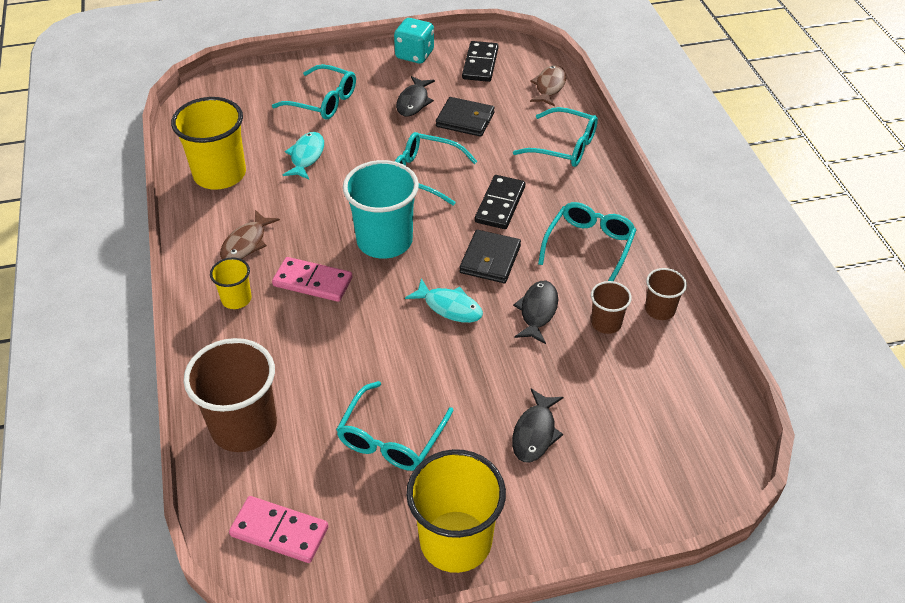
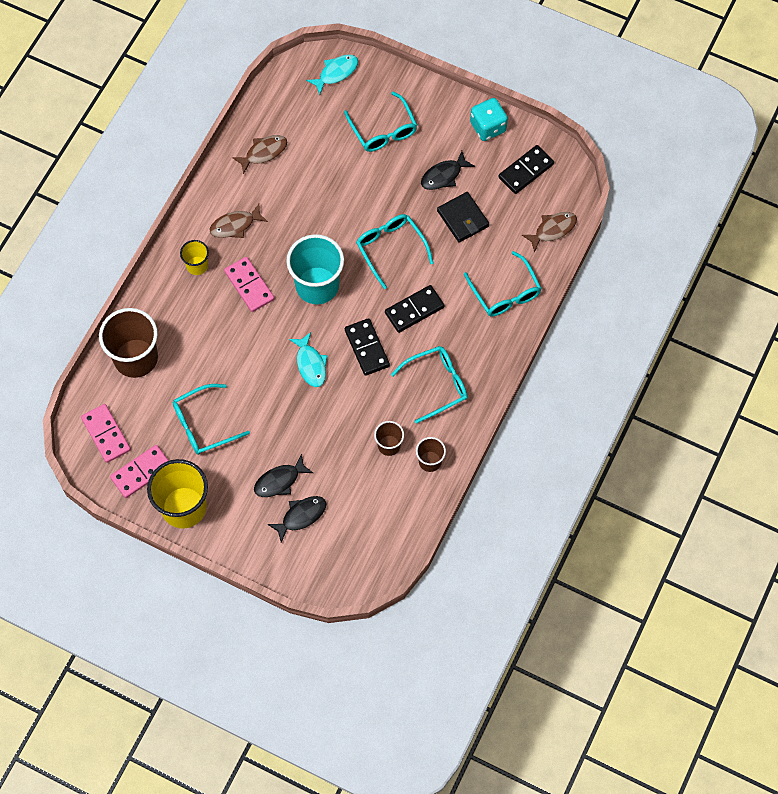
camera: 40 degrees right, 20 degrees up
(220, 174) = (263, 153): yellow cup -> brown fish
(306, 156) = (329, 176): turquoise fish -> turquoise fish (336, 73)
(365, 541) = (141, 472): none -> pink domino
(490, 259) = (366, 348): black wallet -> black domino
(537, 311) = (358, 406): black fish -> black fish (301, 516)

